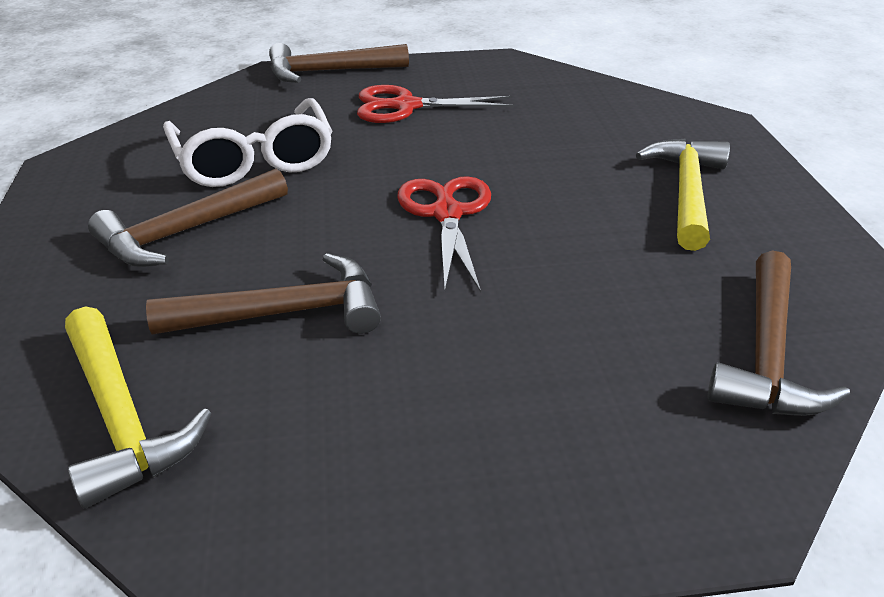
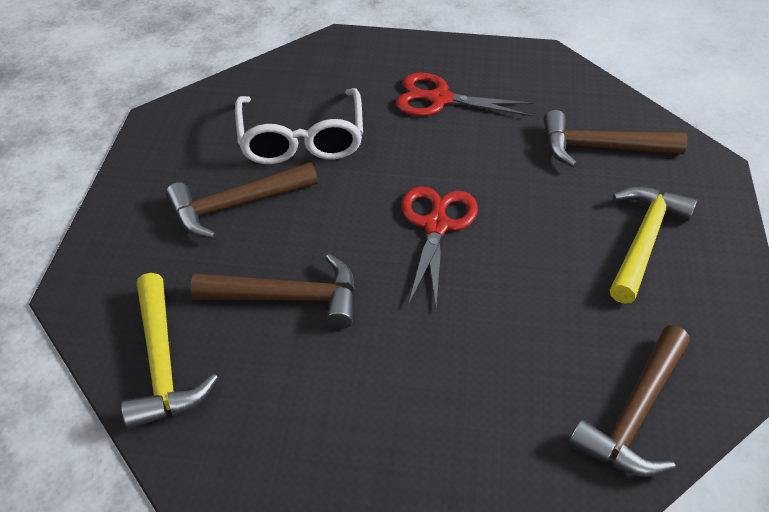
camera: 15 degrees right, 10 degrees up
(329, 72) = (387, 46): brown hammer -> brown hammer (601, 148)

